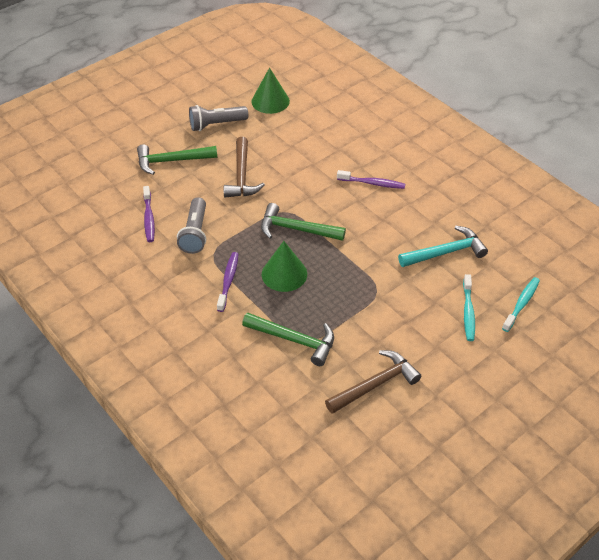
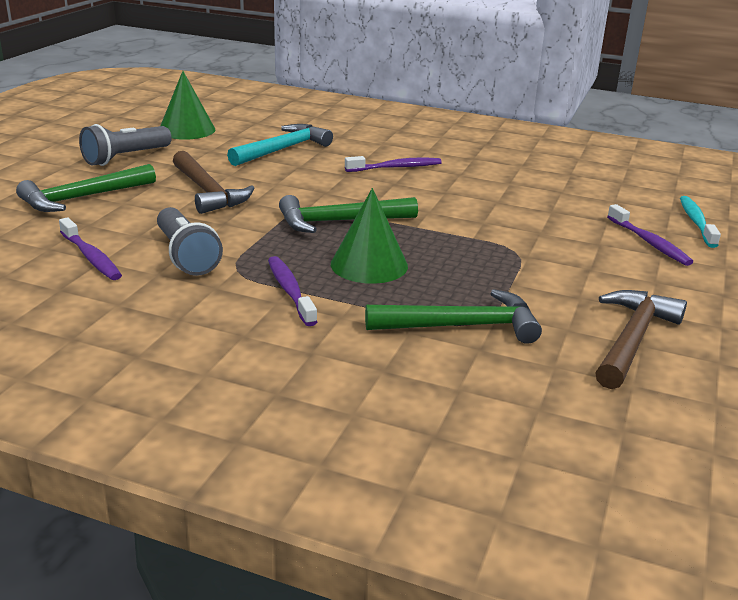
camera: 30 degrees left, 20 degrees down
(446, 252) = (555, 201): turquoise hammer -> turquoise hammer (283, 149)
(468, 312) = (649, 242): turquoise toothbrush -> purple toothbrush

